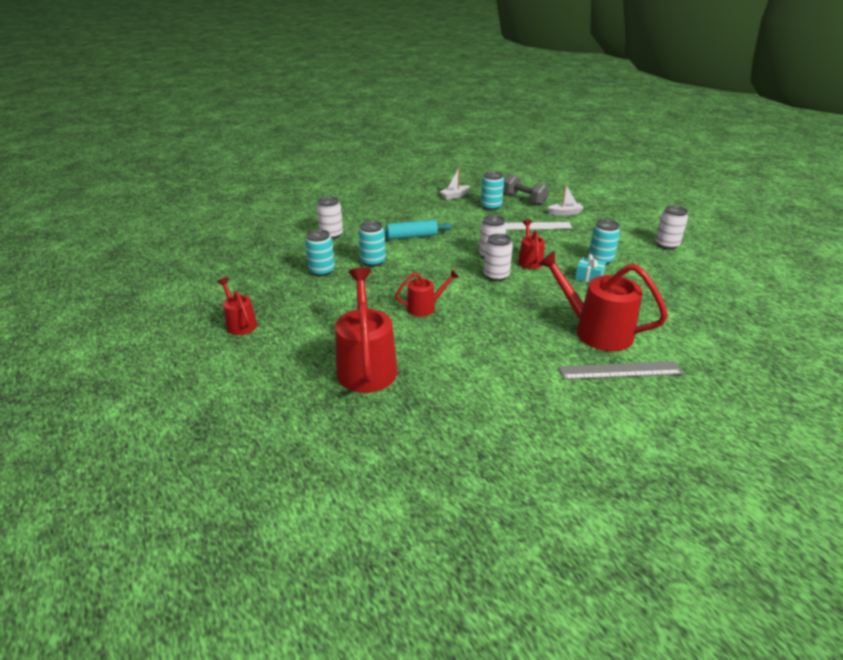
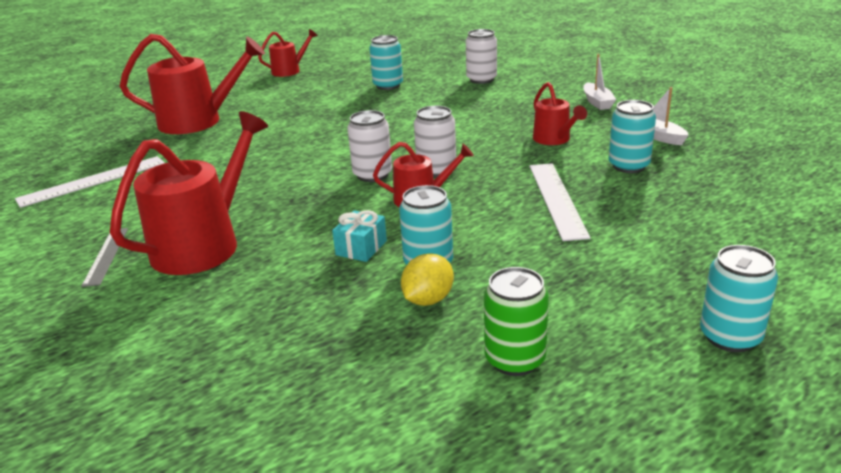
camera: 90 degrees right, 5 degrees down
(373, 261) = (412, 105): turquoise can -> turquoise can (730, 337)
(412, 236) = (488, 118): turquoise rolling pin -> none
(425, 307) = (298, 138): red watering can -> red watering can (554, 139)
(498, 408) = (92, 181): none -> white ruler
(524, 199) = (686, 195): grey dumbbell -> none
(565, 213) = (639, 236): white boat -> white boat (597, 102)
(620, 370) = (106, 256): grey ruler -> grey ruler, size x0.63
(632, 260) = (428, 300): none -> yellow lemon
(666, 244) = (515, 360): white can -> green can

